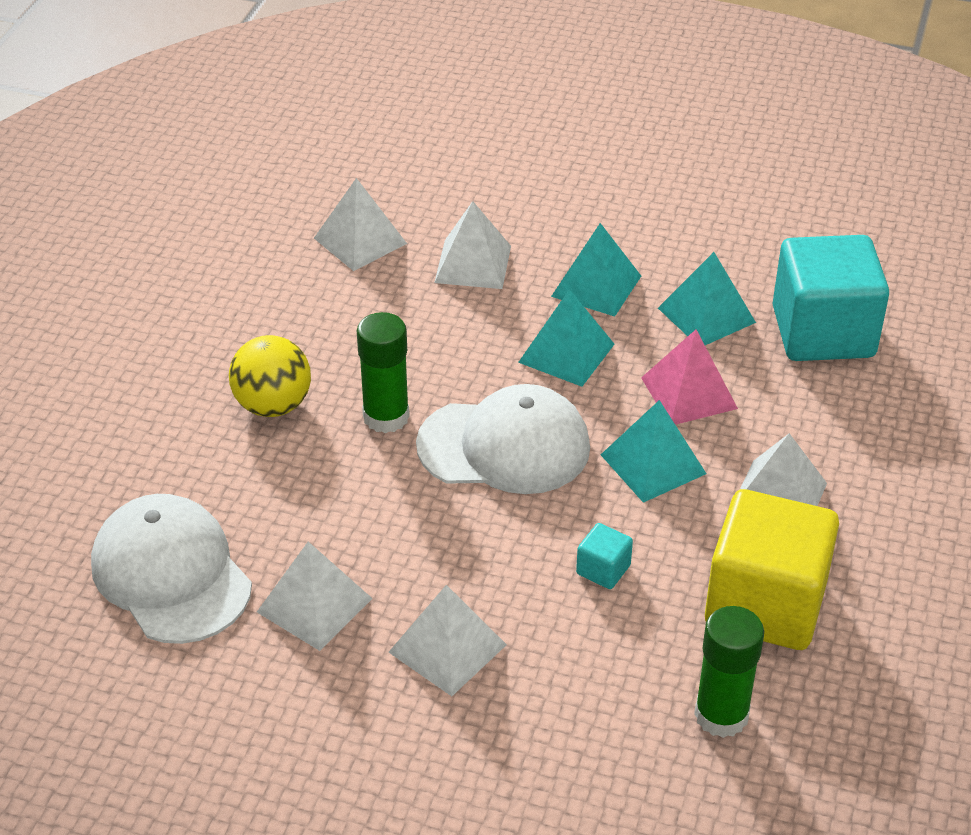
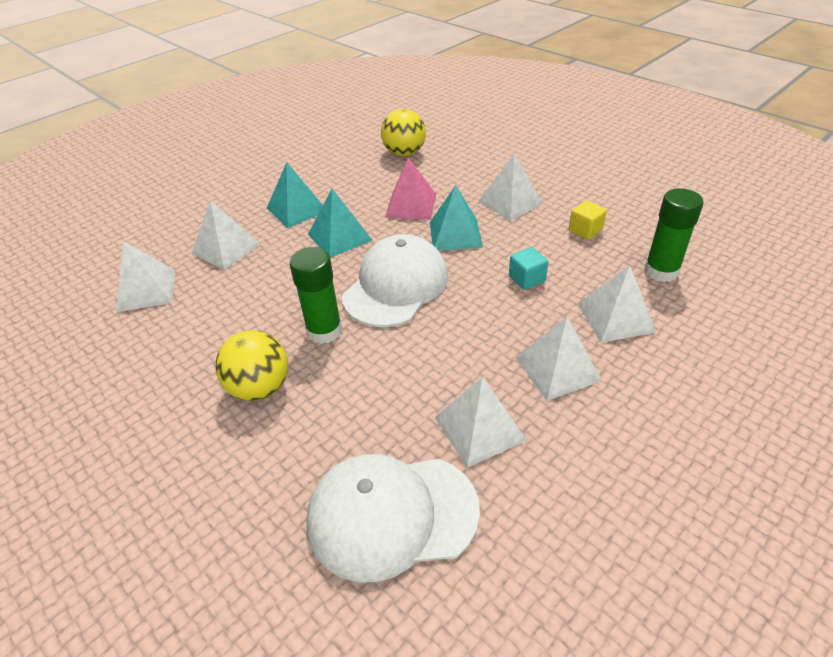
camera: 60 degrees left, 0 degrees up
(581, 684) = (616, 317): none -> white pyramid
(706, 315) = (357, 181): turquoise pyramid -> none
(765, 604) = (585, 230): yellow cube -> yellow cube, size x0.41
(823, 332) = (404, 153): turquoise cube -> yellow ball

